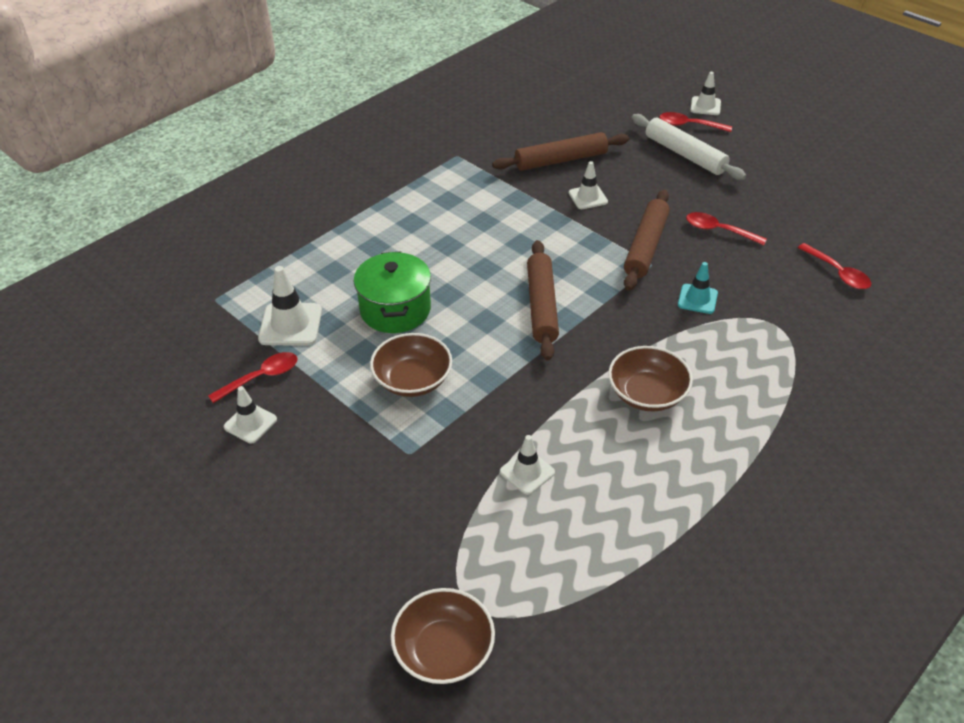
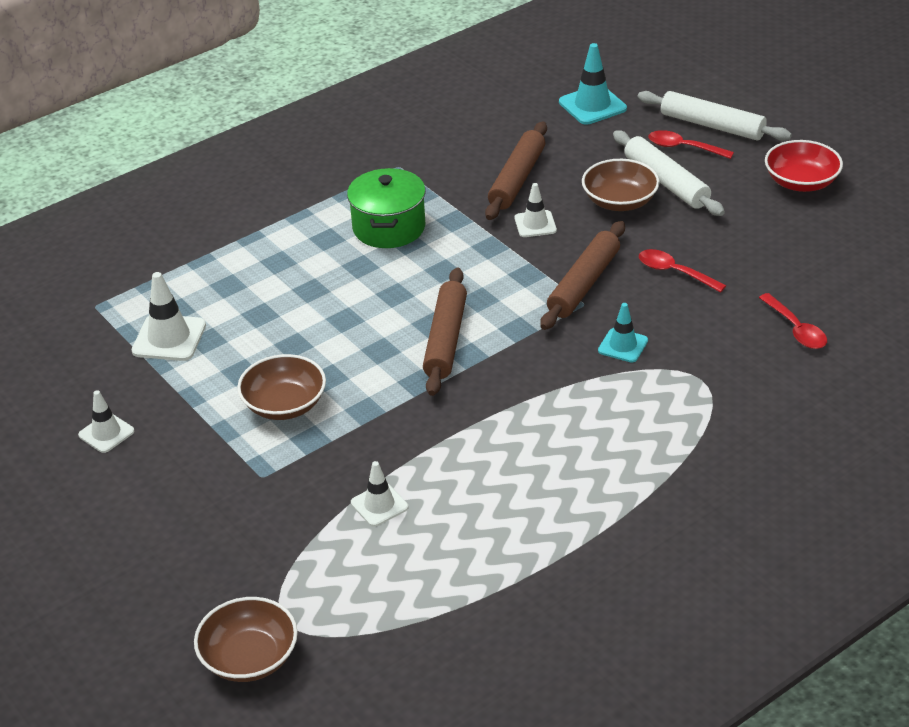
camera: 10 degrees right, 5 degrees down
(261, 377) = (127, 389): red spoon -> none
(395, 310) = (284, 331): green pot -> green pot (389, 227)
(561, 160) = (517, 179): brown rolling pin -> brown rolling pin turned 60 degrees counterclockwise
(603, 96) = (592, 105): none -> turquoise traffic cone
(647, 394) = (532, 439): brown bowl -> brown bowl (619, 201)
(705, 106) = (712, 125): white traffic cone -> white rolling pin
(794, 147) = (801, 182): none -> red bowl

